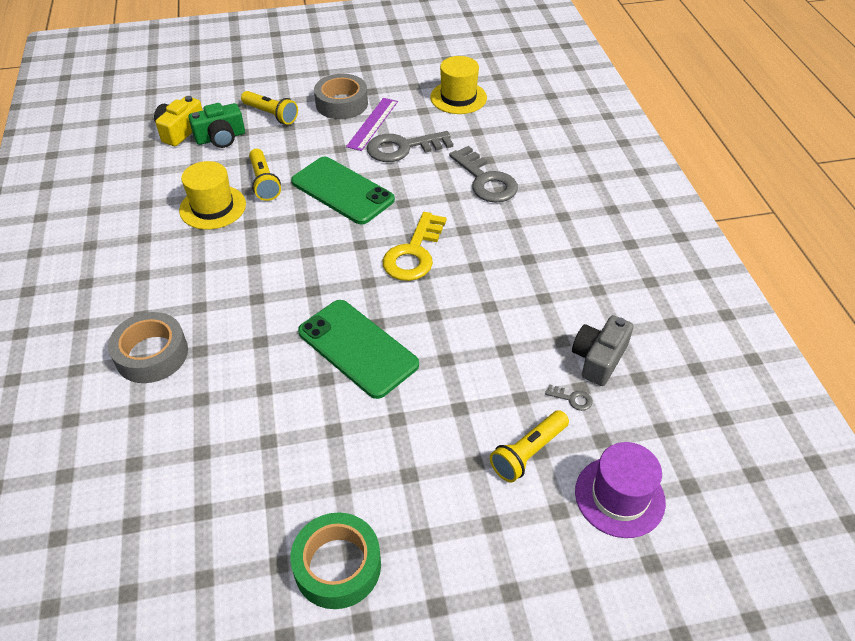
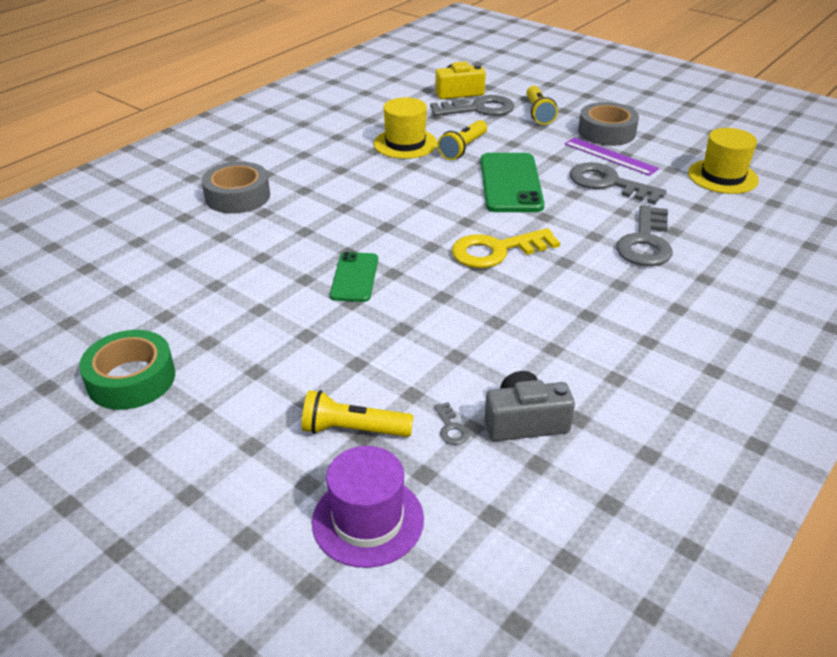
camera: 50 degrees right, 10 degrees down
(220, 138) = (478, 109): green camera -> grey key
(357, 348) = (354, 277): green phone -> green phone, size x0.61
(372, 124) = (610, 156): purple ruler -> purple ruler turned 60 degrees clockwise

